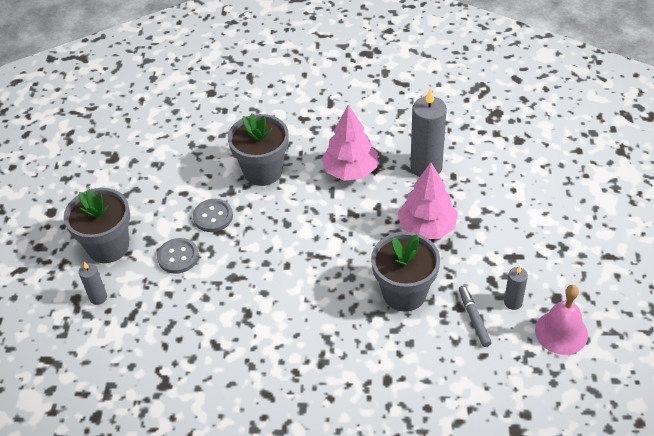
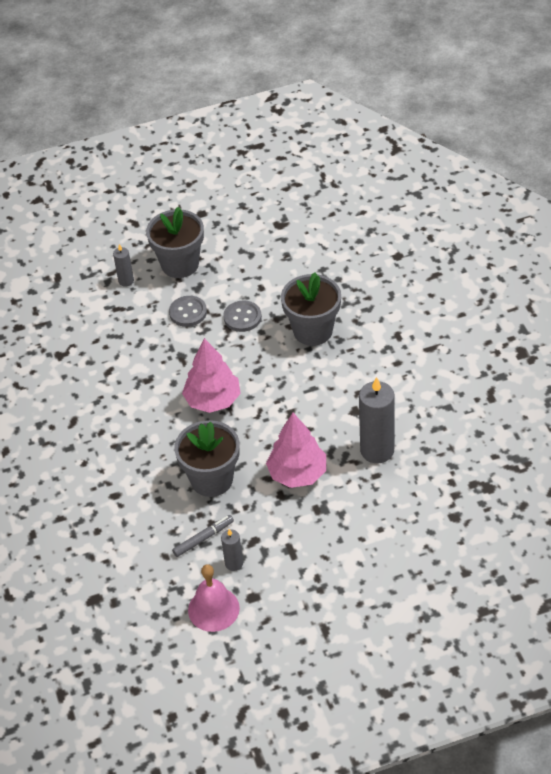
camera: 70 degrees right, 0 degrees up
(350, 171) = (344, 394): pink tree -> pink tree (213, 400)

